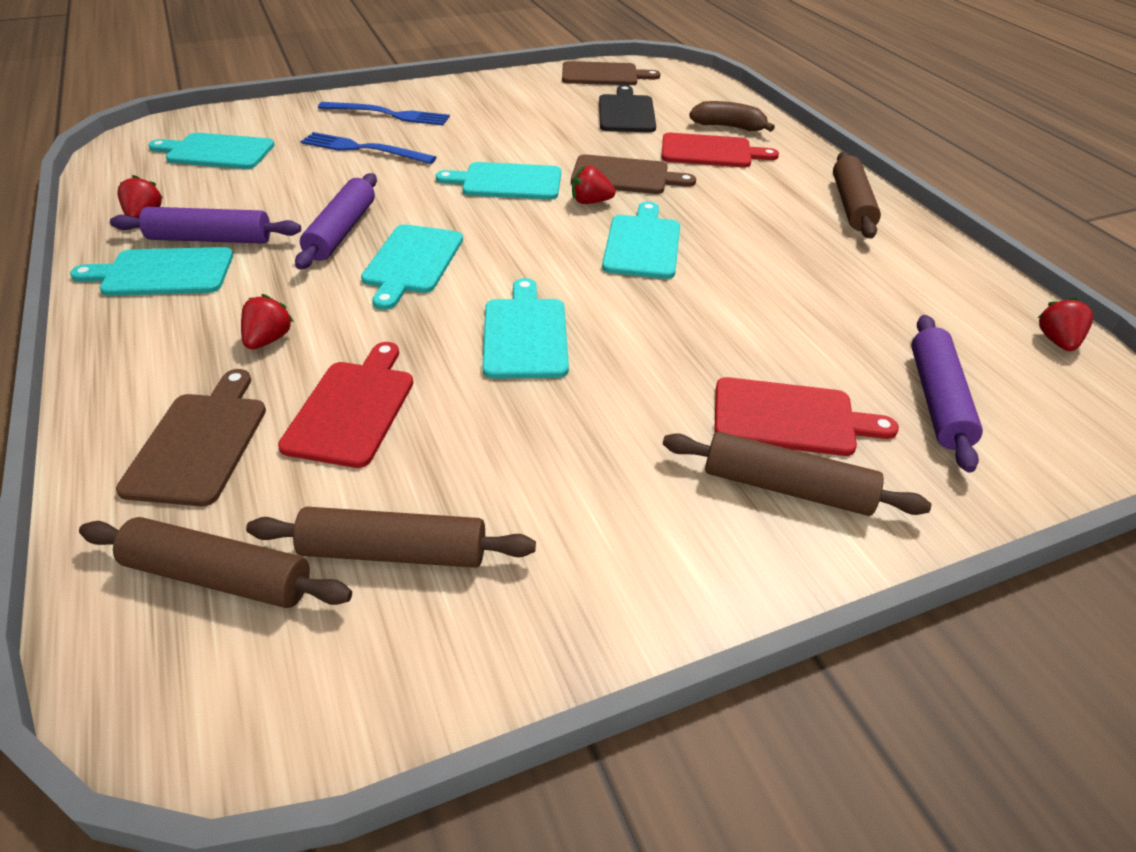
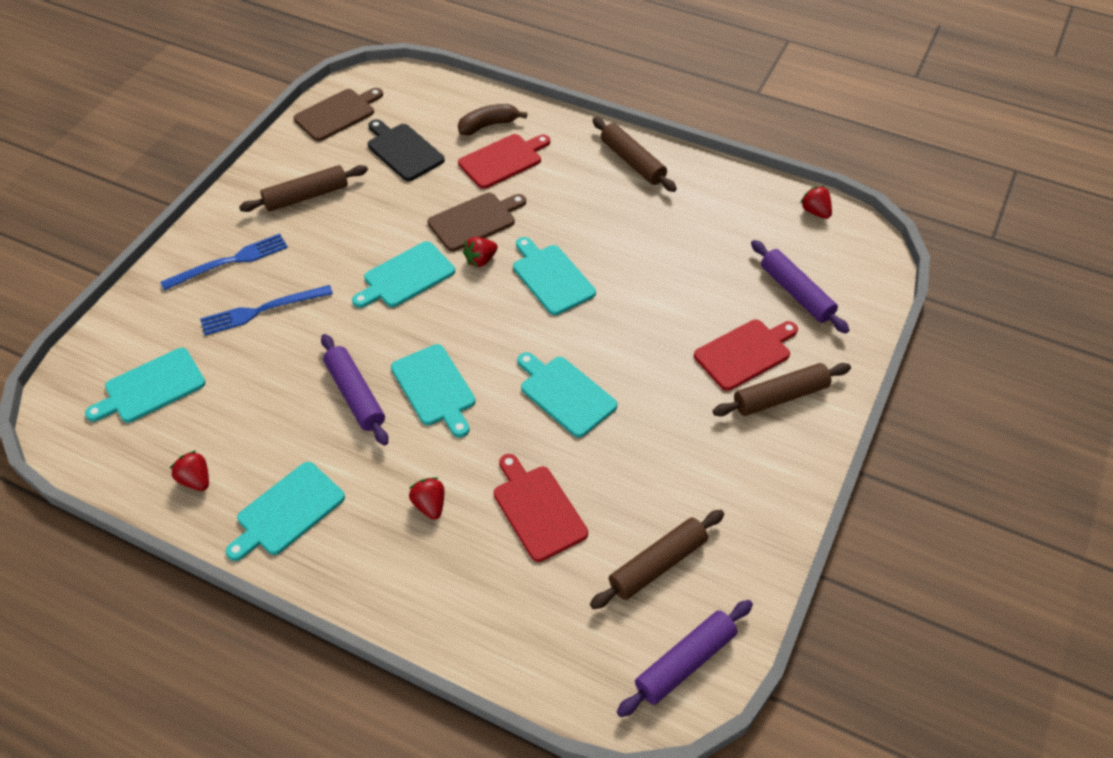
camera: 40 degrees left, 10 degrees up
(199, 443) = (488, 591): brown cutting board -> none
(210, 239) = (276, 464): purple rolling pin -> purple rolling pin (685, 662)
(219, 576) = (598, 639): brown rolling pin -> brown rolling pin (306, 196)

